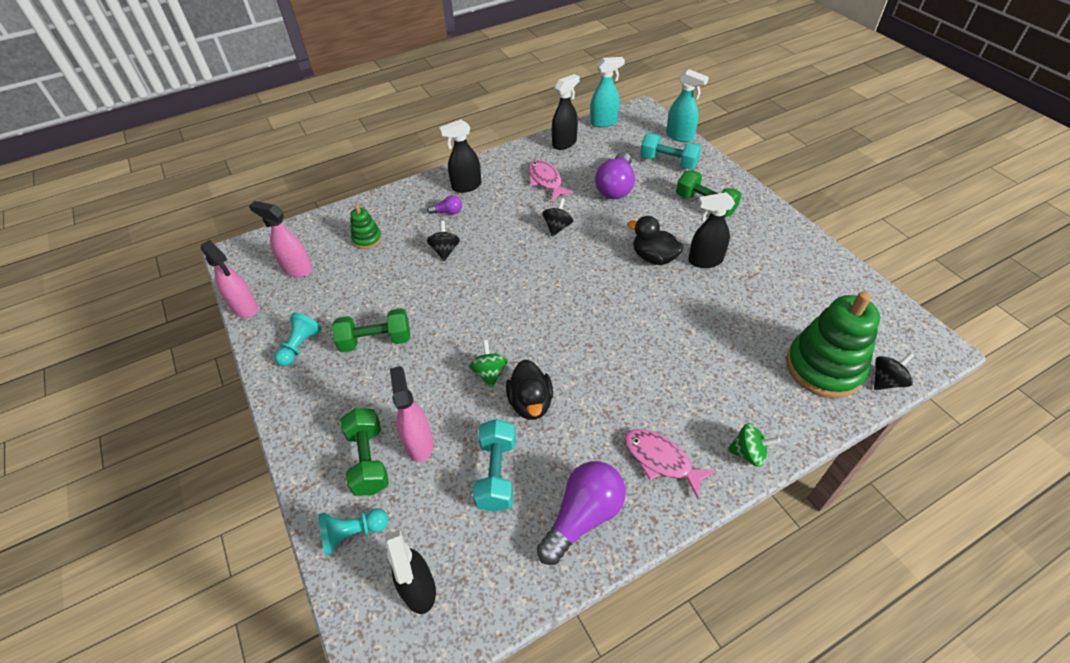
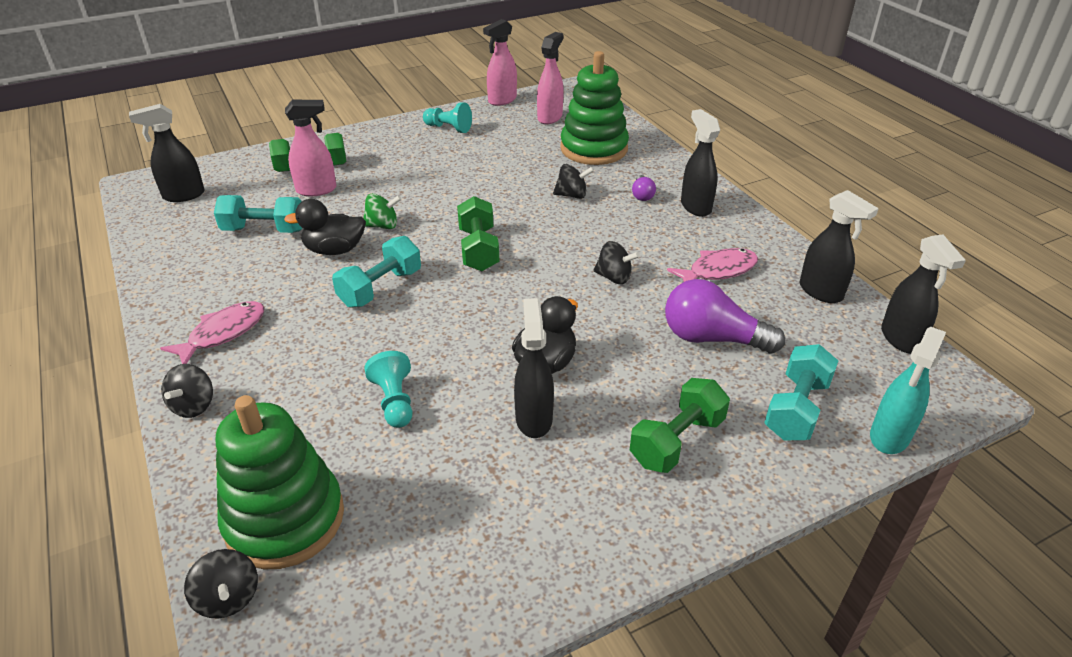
camera: 90 degrees right, 10 degrees down
(353, 533) = (248, 166): turquoise pawn -> turquoise pawn (394, 401)
(367, 239) = (594, 149): green stacking toy -> green stacking toy, size x2.07
(376, 341) = (445, 162): green dumbbell -> green dumbbell (478, 249)
(583, 517) = (192, 277): purple light bulb -> none
(584, 358) = (380, 288): none -> turquoise dumbbell
(604, 122) = (901, 339): turquoise spray bottle -> black spray bottle
(748, 453) = (194, 406): green spinning top -> black spinning top

